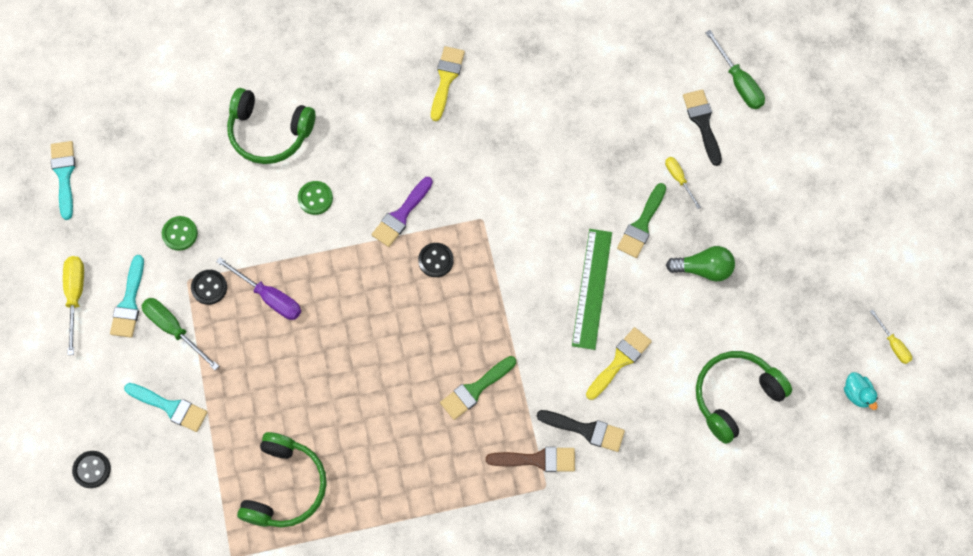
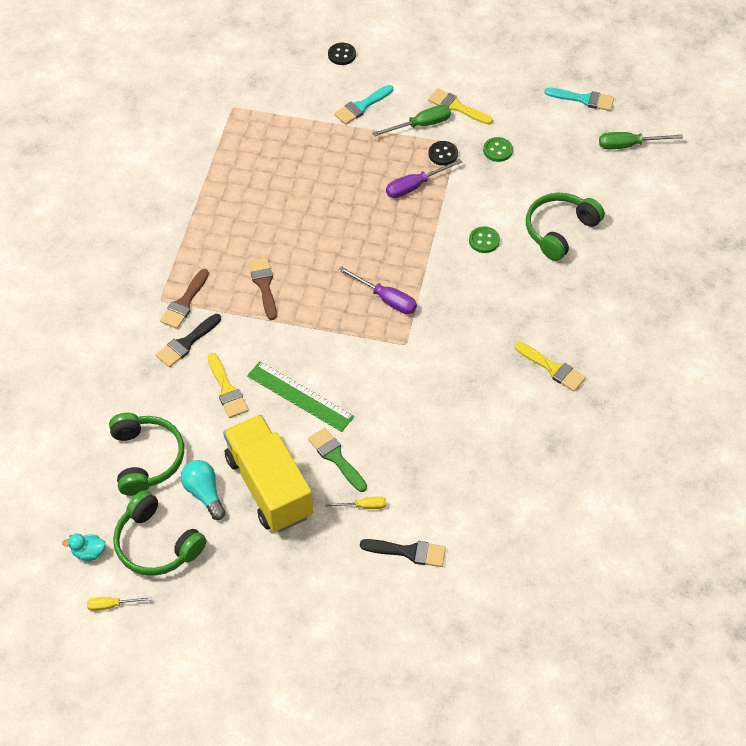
camera: 115 degrees right, 15 degrees down
(75, 296) = (479, 80): yellow screwdriver -> none
(129, 302) = (456, 107): turquoise brush -> yellow brush
(285, 486) = (263, 150): green headphones -> green headphones (157, 544)
(401, 215) = (439, 290): purple brush -> none
(436, 260) = (386, 299): black button -> purple screwdriver
(475, 389) = (264, 285): green brush -> brown brush
(703, 269) = (269, 486): green light bulb -> yellow truck
(738, 82) = (435, 604): green screwdriver -> green screwdriver (629, 145)
(741, 322) = (204, 493): none -> turquoise light bulb

